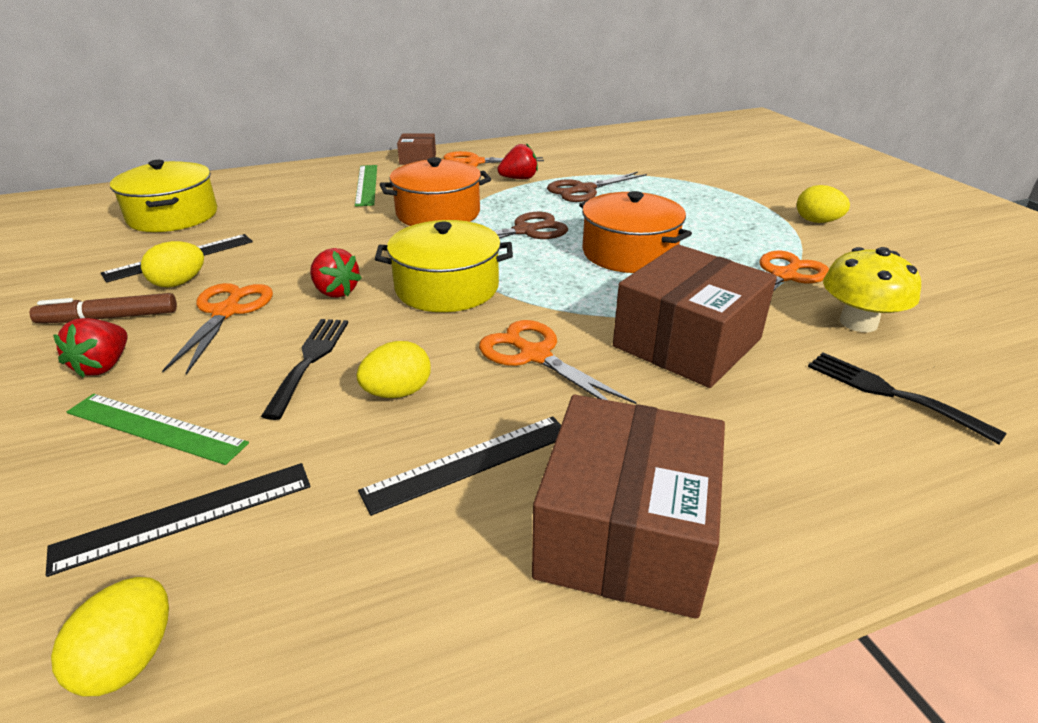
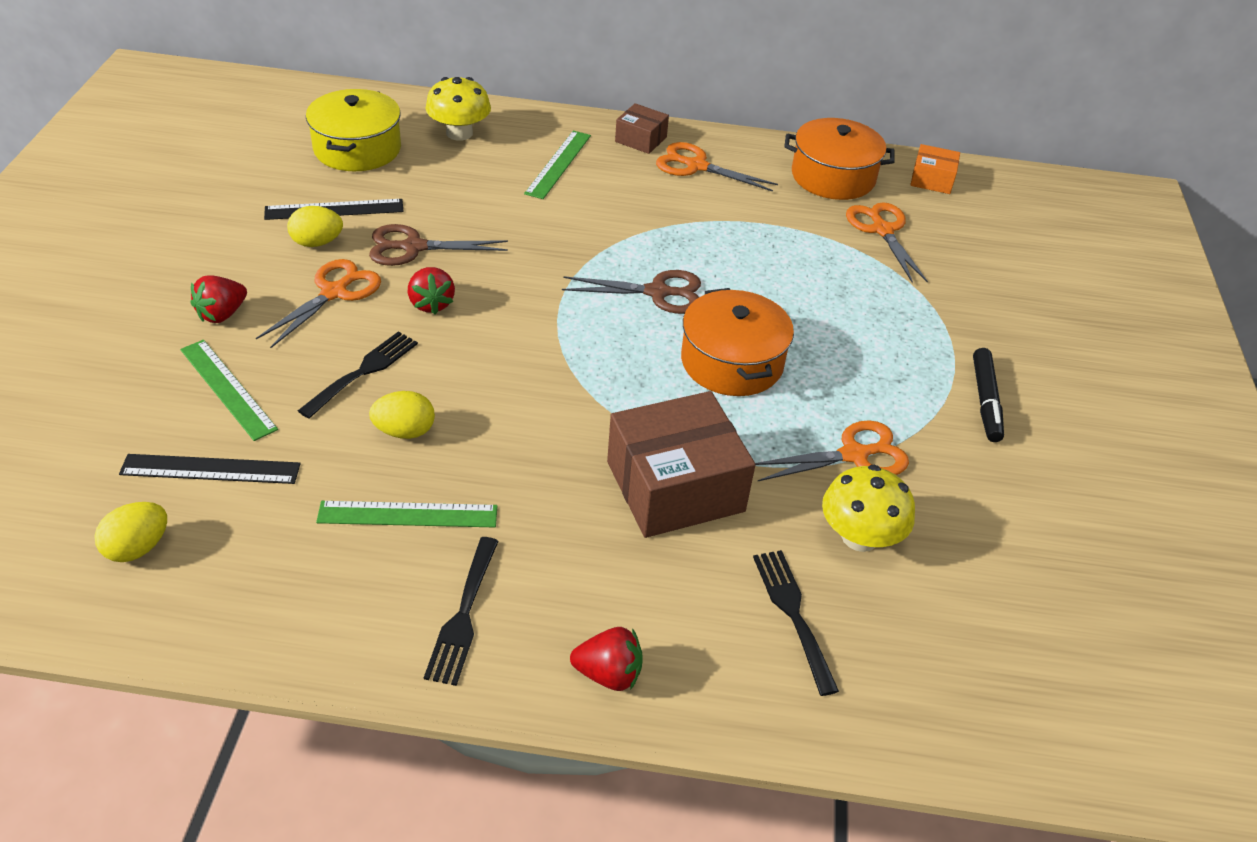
camera: 25 degrees right, 10 degrees up
(109, 318) = (248, 264): brown marker -> none
(264, 187) = (459, 133): none -> yellow mushroom
(438, 213) = (595, 234): orange pot -> orange pot (833, 177)
(447, 287) = (526, 337): yellow pot -> none
(469, 463) = (408, 514): black ruler -> green ruler
(519, 179) = (721, 210): red strawberry -> red strawberry (608, 674)
(535, 355) = (536, 442): orange scissors -> orange scissors (882, 230)
(584, 190) = (775, 254): brown scissors -> brown scissors (413, 247)
(625, 533) = (463, 616): brown box -> black fork
(635, 135) = (932, 180): none -> orange box
(817, 221) = (985, 401): yellow egg -> black marker

